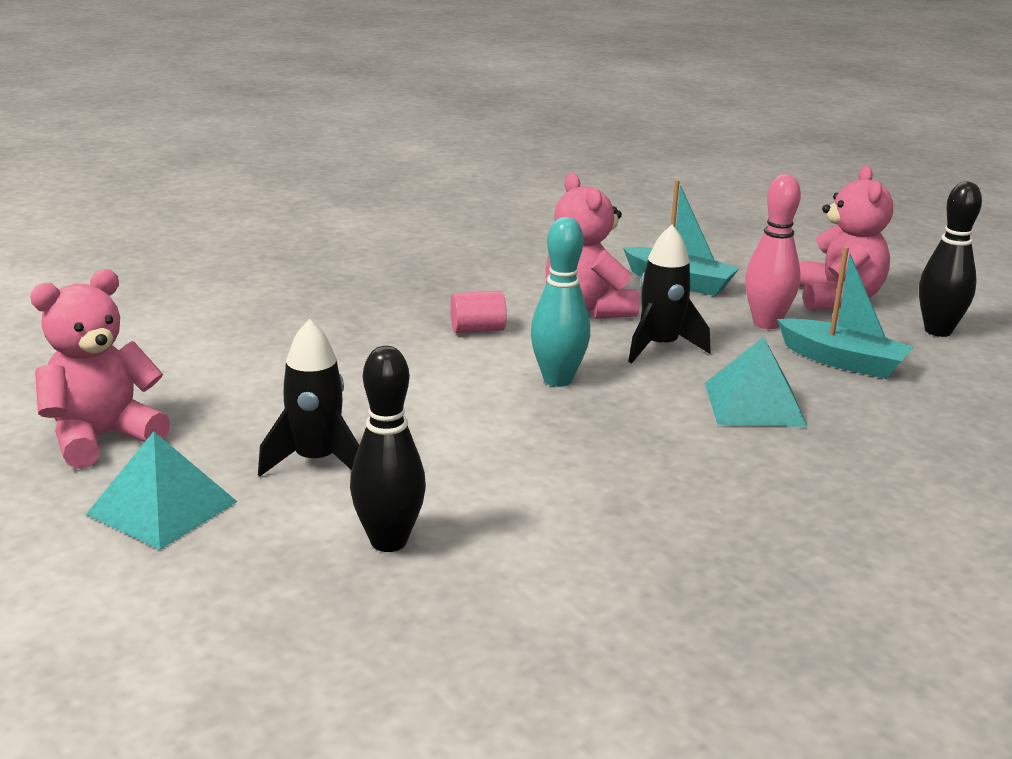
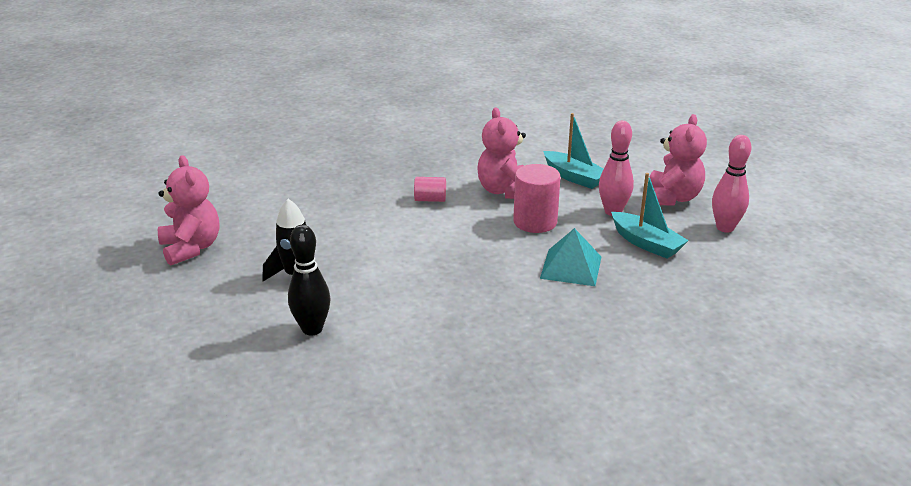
camera: 15 degrees right, 5 degrees up
(101, 437) = (191, 248): pink teddy bear -> pink teddy bear turned 90 degrees clockwise
(162, 507) = (204, 294): turquoise pyramid -> none
(557, 380) = (460, 238): turquoise bowling pin -> none
(660, 347) = (535, 222): black rocket -> pink cylinder
(938, 331) = (725, 228): black bowling pin -> pink bowling pin

